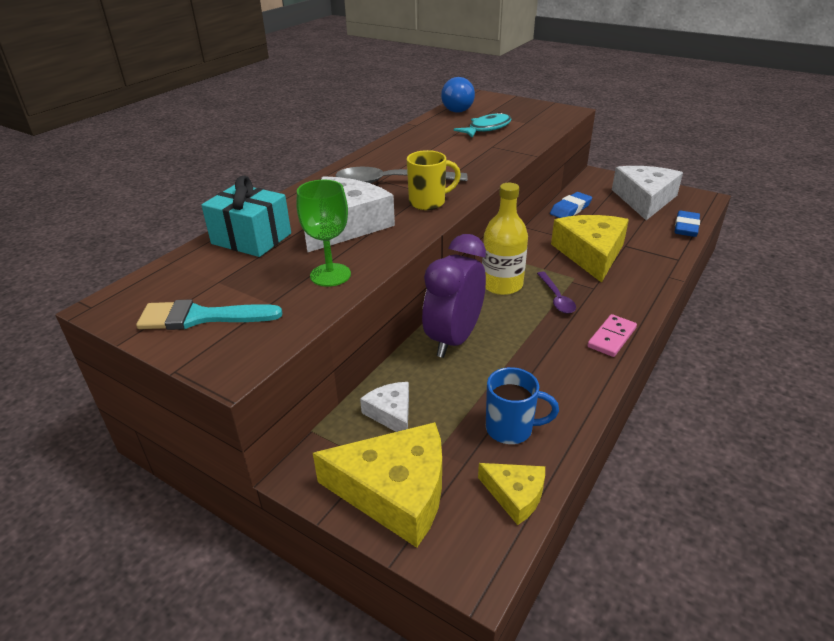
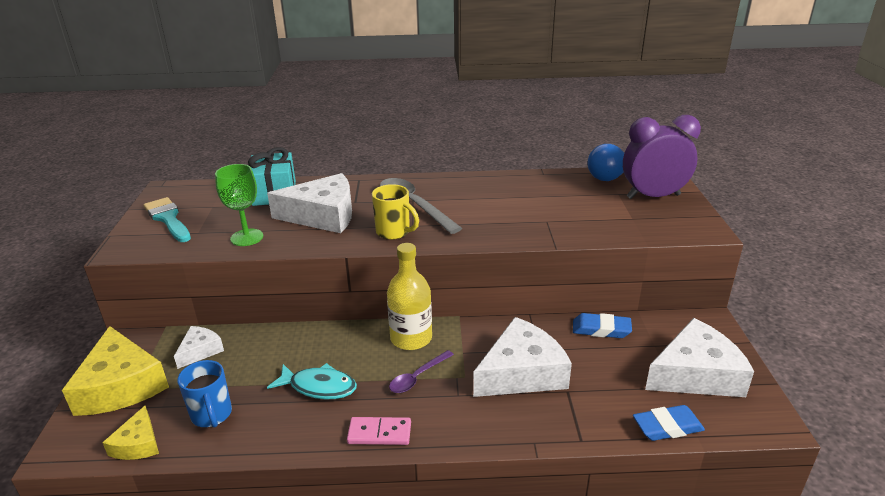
camera: 55 degrees right, 5 degrees down
(453, 339) = (309, 344): purple clock -> purple clock (653, 196)
(487, 128) = (585, 205): turquoise fish -> turquoise fish (319, 387)
(590, 254) = (522, 372): yellow cheese -> white cheese

